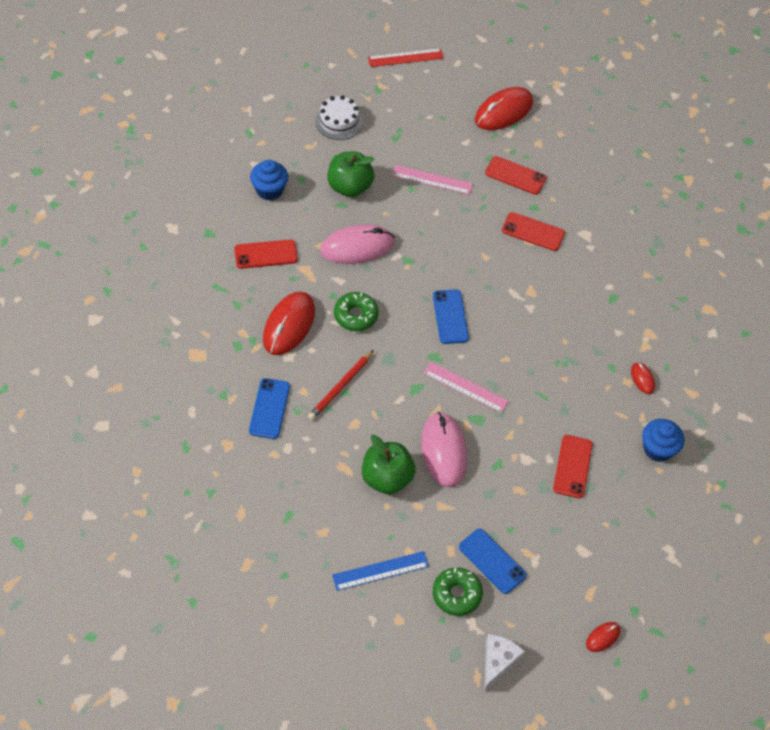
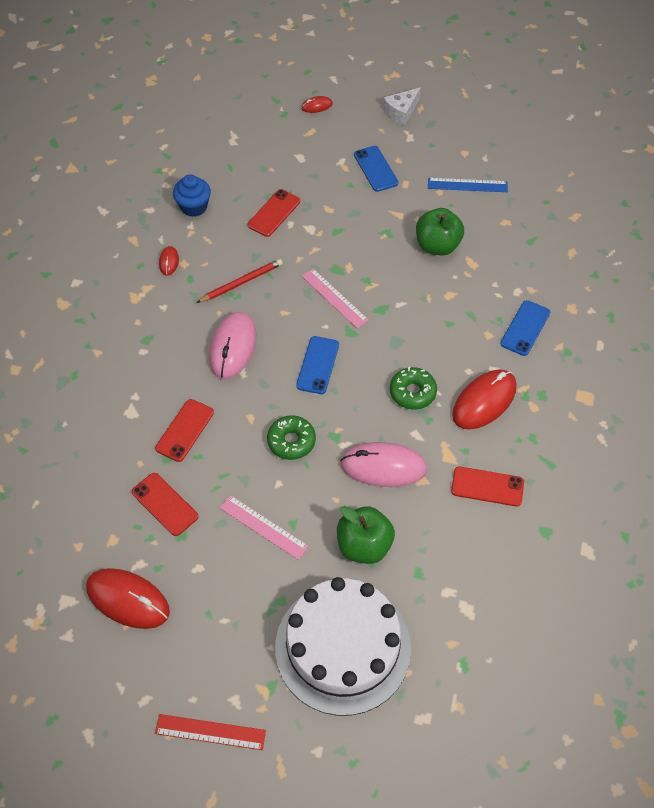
camera: 155 degrees left, 0 degrees up
(269, 190) = (461, 569): blue cupcake -> none
(339, 121) = (342, 647): white cake -> white cake, size x2.14
(341, 387) = (451, 329): red pencil -> red pencil (241, 282)
(443, 451) = (379, 253): pink mouse -> pink mouse (233, 347)
(456, 594) = (413, 156): green donut -> green donut (291, 441)
(503, 111) = (128, 600): red mouse -> red mouse turned 45 degrees clockwise
(533, 232) = (185, 430): red phone -> red phone turned 75 degrees clockwise

